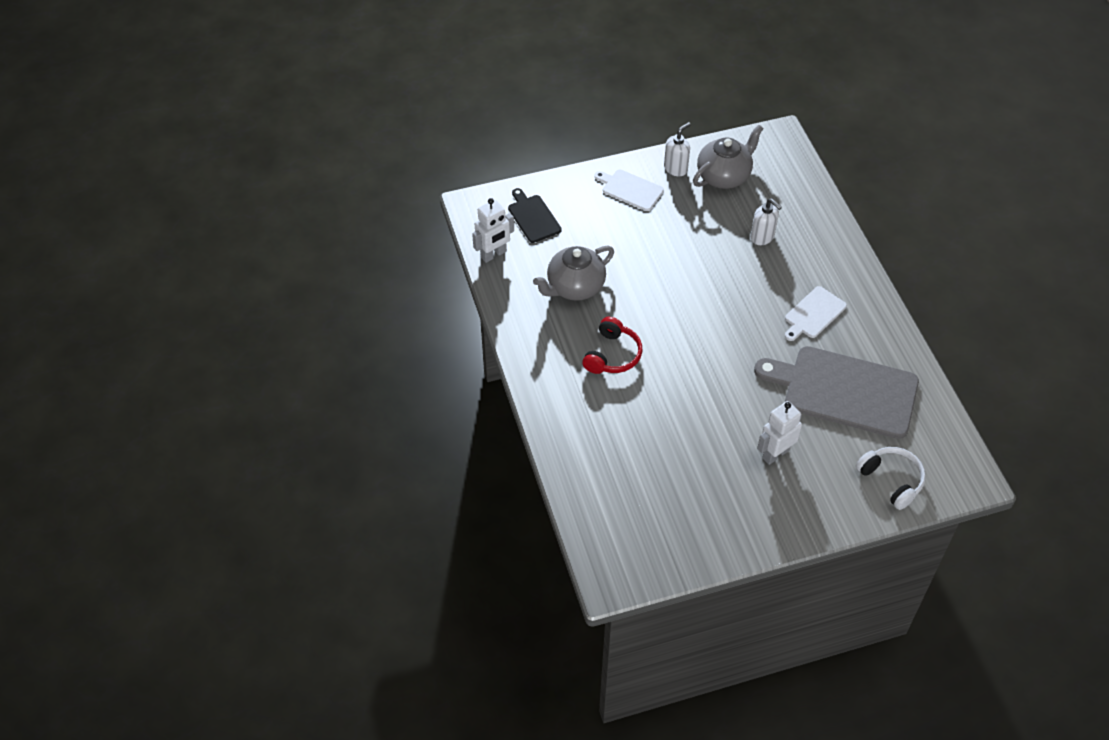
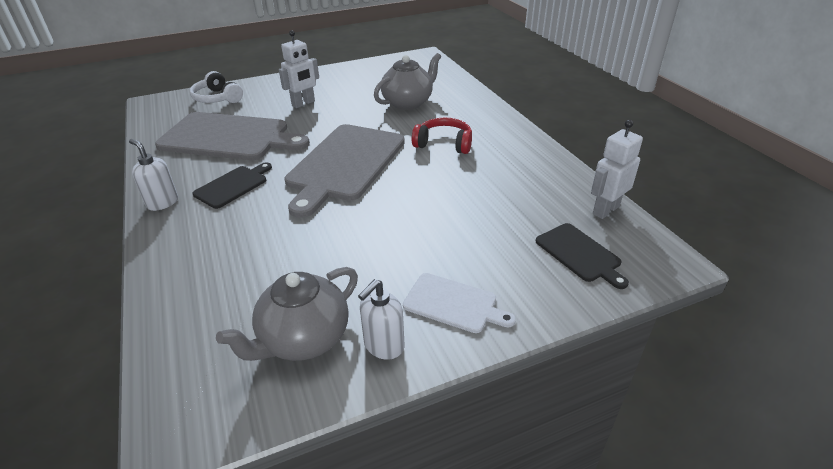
camera: 175 degrees right, 15 degrees down
(574, 287) = (497, 188): grey teapot -> grey teapot (408, 103)
(612, 355) = (444, 144): red headphones -> red headphones turned 90 degrees clockwise
(713, 333) = (344, 164): none -> grey cutting board
(762, 237) = (267, 255): white soap dispenser -> white soap dispenser (162, 202)
(813, 314) = (233, 186): white cutting board -> black cutting board

